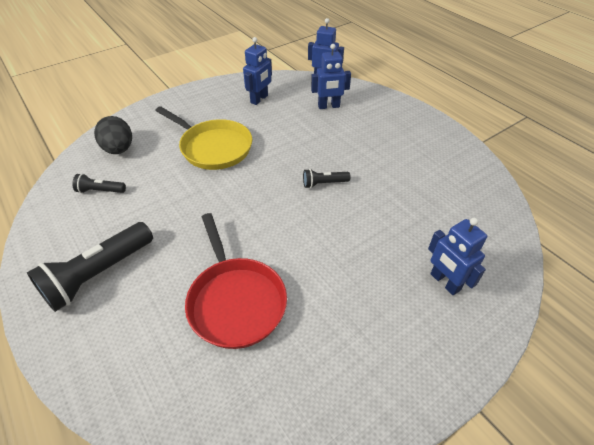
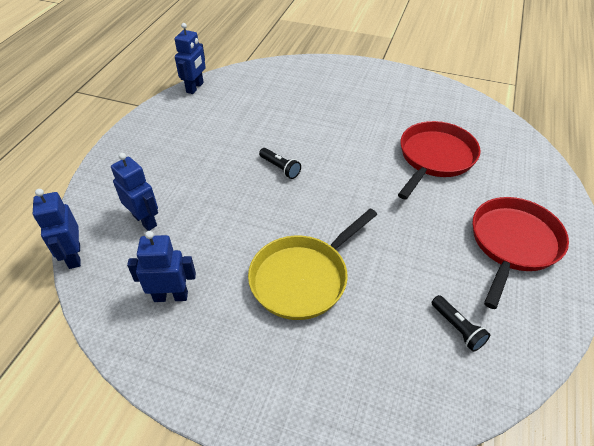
camera: 125 degrees left, 0 degrees up
(98, 274) = (513, 244): black flashlight -> red pan
(119, 149) = (392, 374): black egg -> none
(213, 147) = (303, 278): yellow pan -> yellow pan turned 135 degrees counterclockwise
(444, 282) = (319, 84): blue robot -> blue robot (195, 87)

